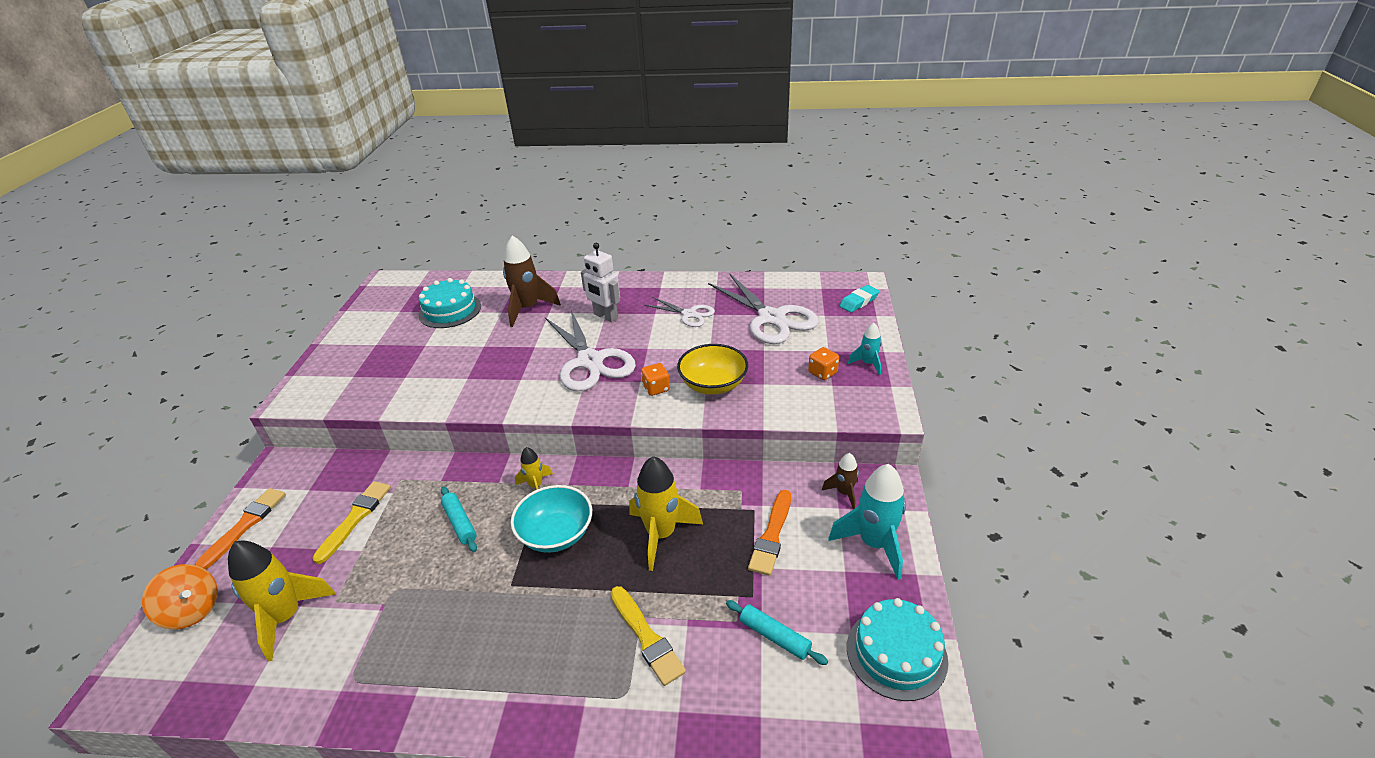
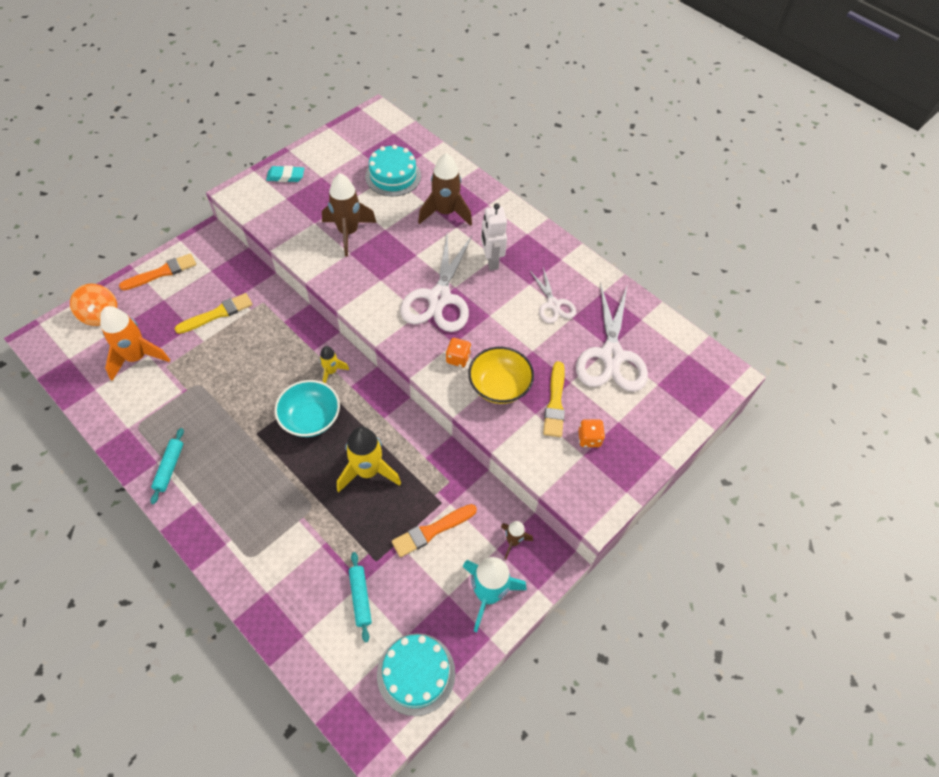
camera: 35 degrees right, 20 degrees up
(287, 617) = (137, 357): yellow rocket -> orange rocket
(449, 366) = (348, 232): none -> brown rocket
(460, 523) = (267, 364): turquoise rolling pin -> turquoise rolling pin (169, 468)
(646, 637) = (293, 533): yellow brush -> yellow brush (555, 403)
(858, 301) = (702, 392): turquoise eraser -> turquoise eraser (285, 176)
(868, 364) = (633, 458): turquoise rocket -> none

